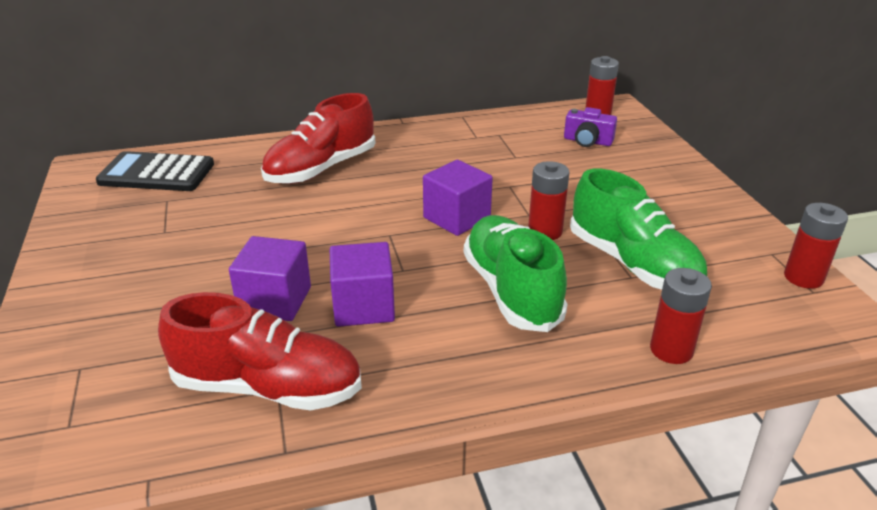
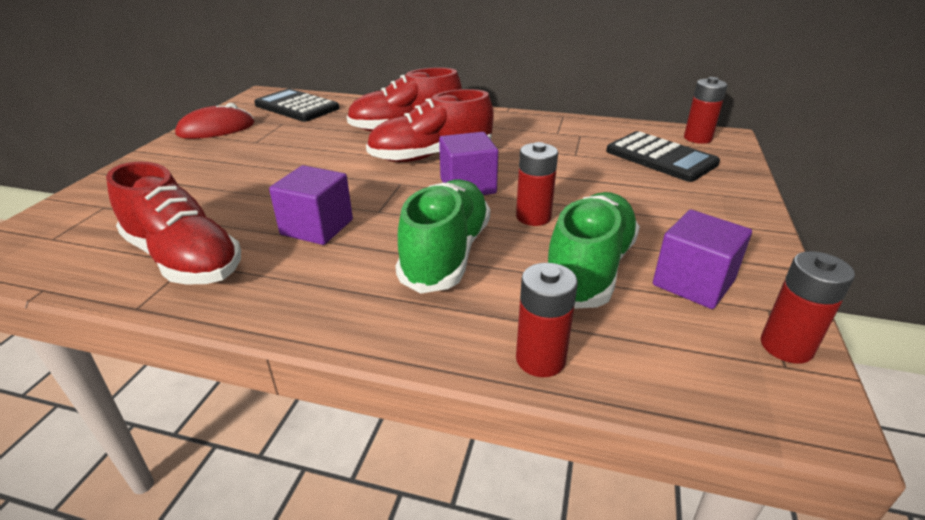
camera: 30 degrees right, 0 degrees up
(88, 229) = (216, 129): none -> red mouse
(275, 301) = (264, 204): purple cube -> purple cube (693, 283)
(385, 195) = (431, 156): none -> red shoe
(587, 141) = (660, 157): purple camera -> black calculator
(632, 264) = (589, 269): green shoe -> green shoe turned 150 degrees counterclockwise

